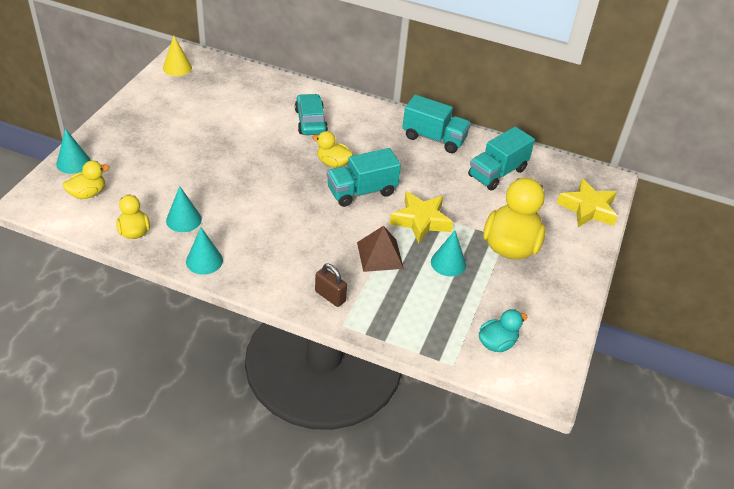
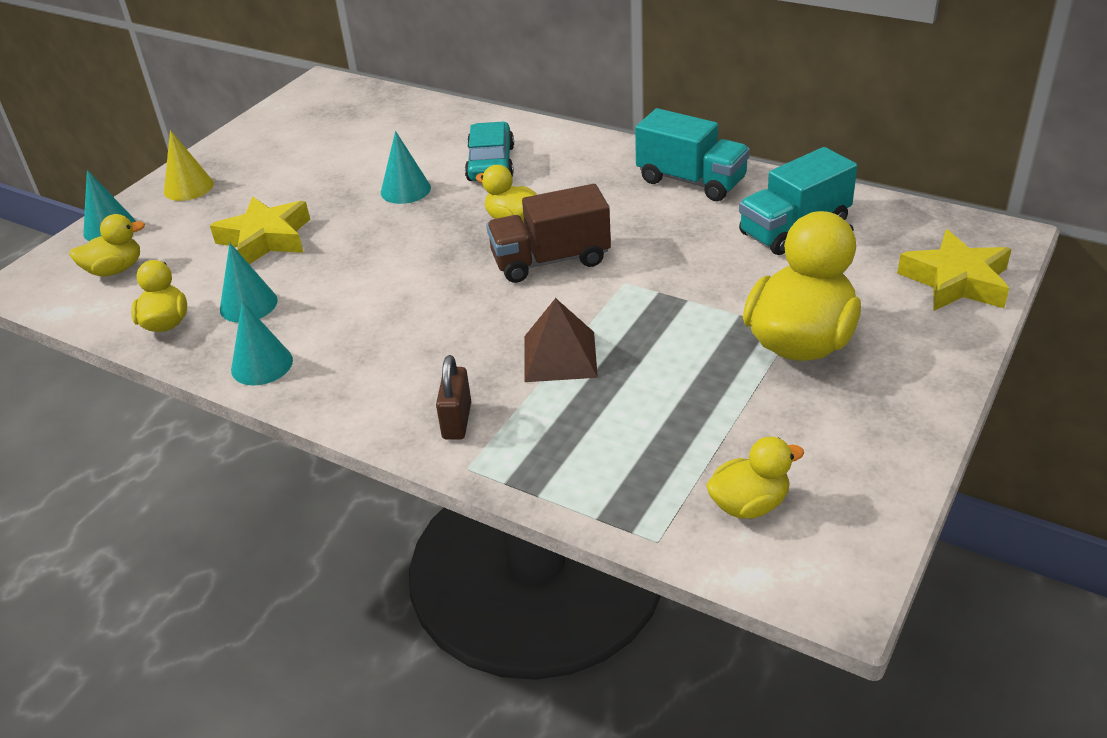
camera: 15 degrees right, 5 degrees down
(177, 67) = (305, 100): yellow cone -> yellow cone (188, 187)
(330, 296) = (457, 421): brown padlock -> brown padlock turned 45 degrees clockwise
(361, 191) = (550, 260): turquoise truck -> brown truck
(421, 221) = (644, 303): yellow star -> yellow star (266, 239)
(448, 263) = (680, 369): turquoise cone -> turquoise cone (405, 190)
(497, 343) = (749, 504): turquoise duck -> yellow duck

